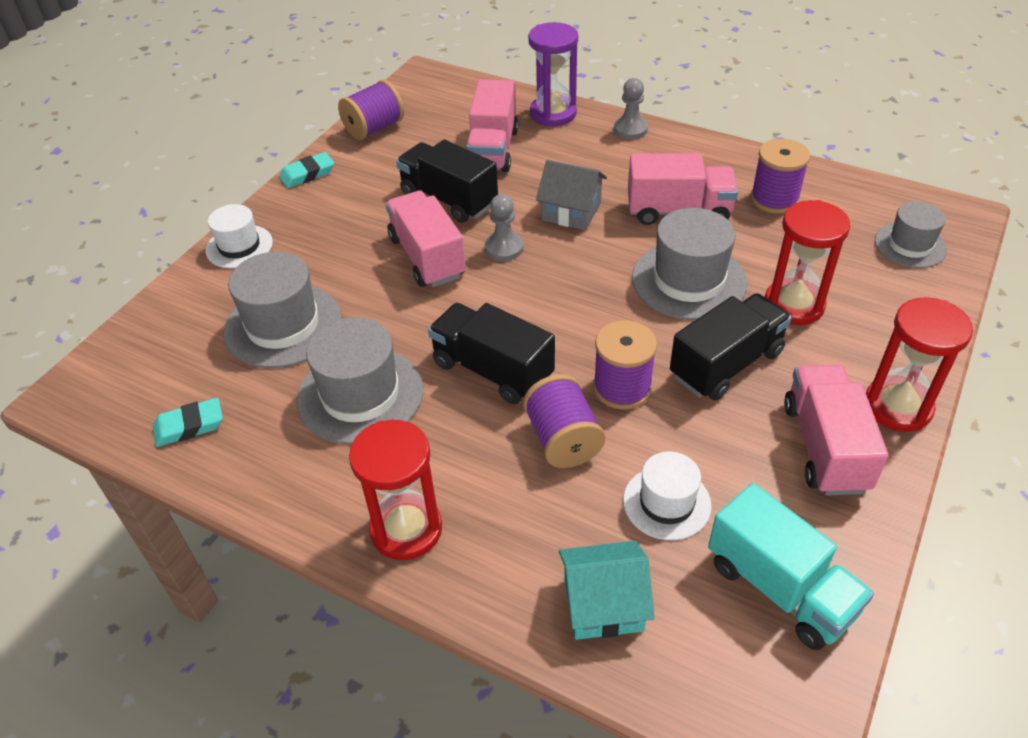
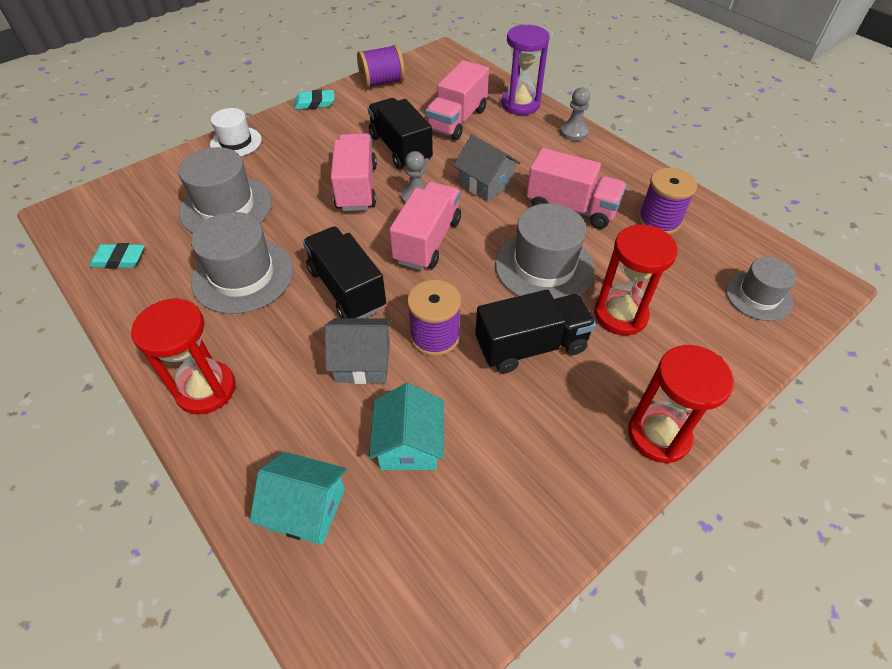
camera: 20 degrees right, 5 degrees up
(563, 439) = (363, 362): purple spool -> grey house
(666, 503) = (409, 444): white hat -> turquoise house
(780, 588) = (455, 555): turquoise truck -> none
(825, 447) = (571, 447): pink truck -> pink truck (427, 241)

